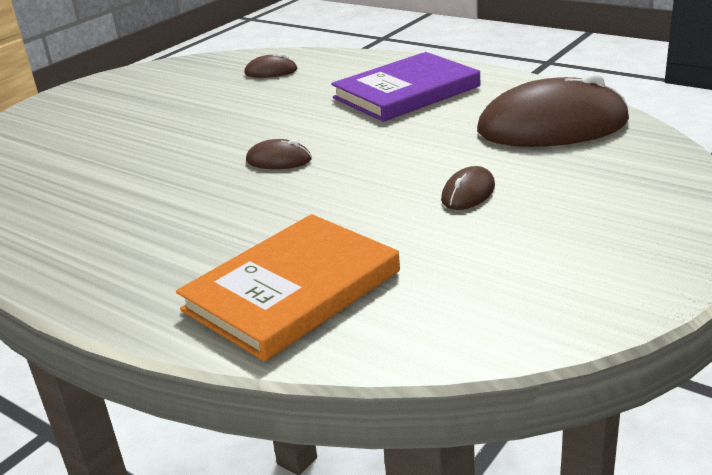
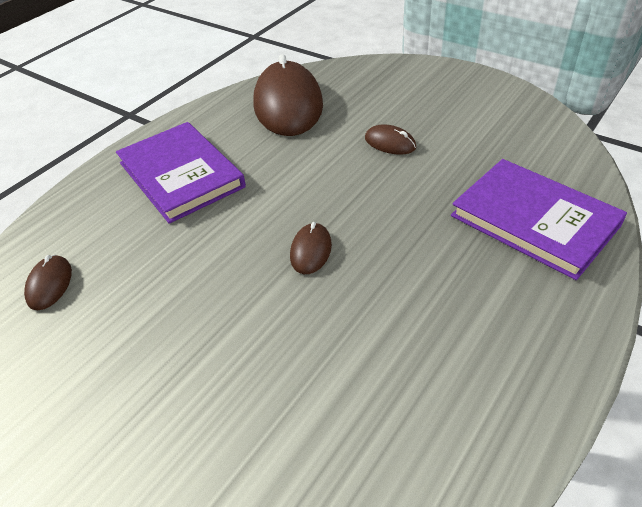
camera: 90 degrees left, 15 degrees up
(292, 290) = (534, 220): orange book -> purple book

